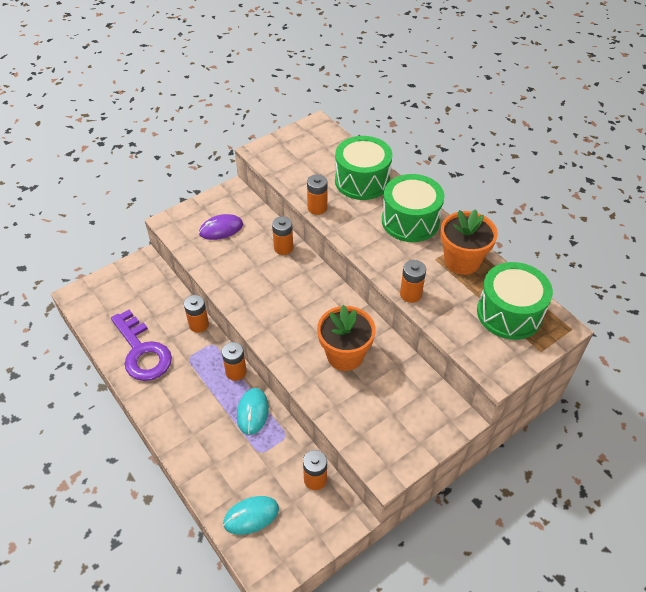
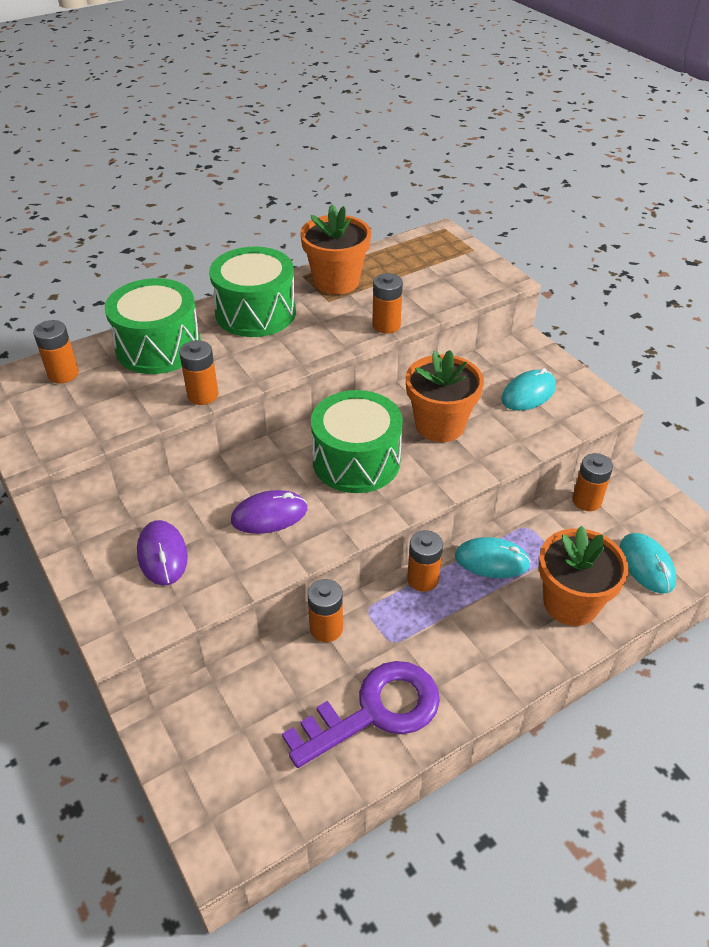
camera: 85 degrees left, 5 degrees down
(216, 459) = (570, 603): none -> orange flower pot
(252, 270) = (269, 515): none -> purple mouse
(283, 248) = (229, 476): orange battery -> orange battery (63, 374)
(391, 415) = (528, 393): none -> turquoise mouse
(509, 313) = (421, 261): green drum -> green drum (356, 461)

